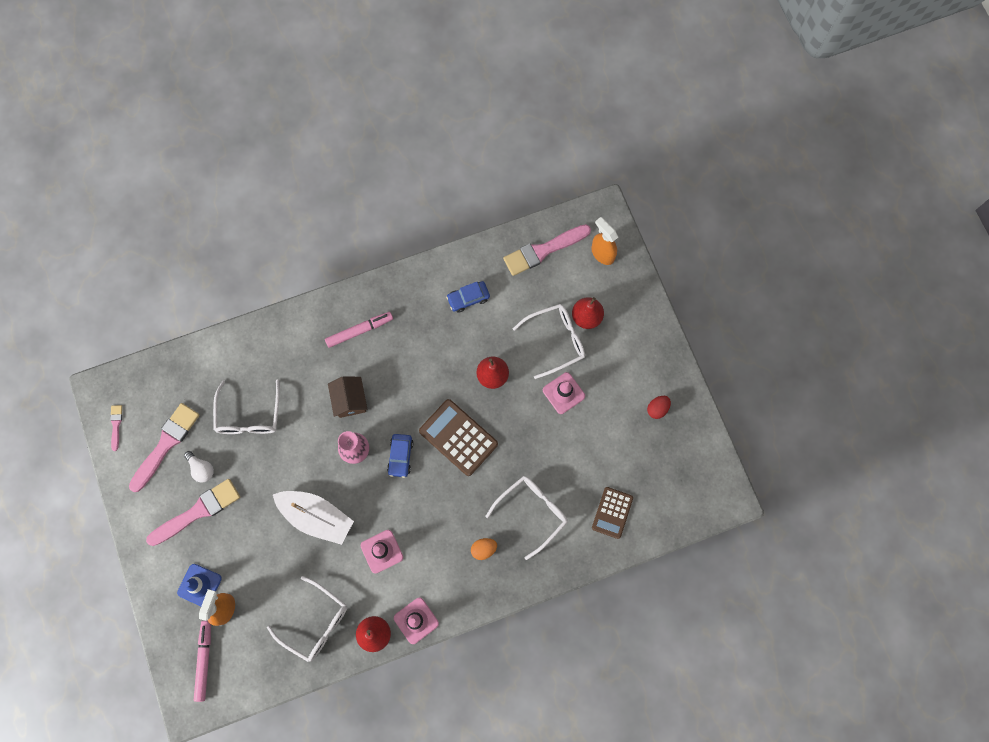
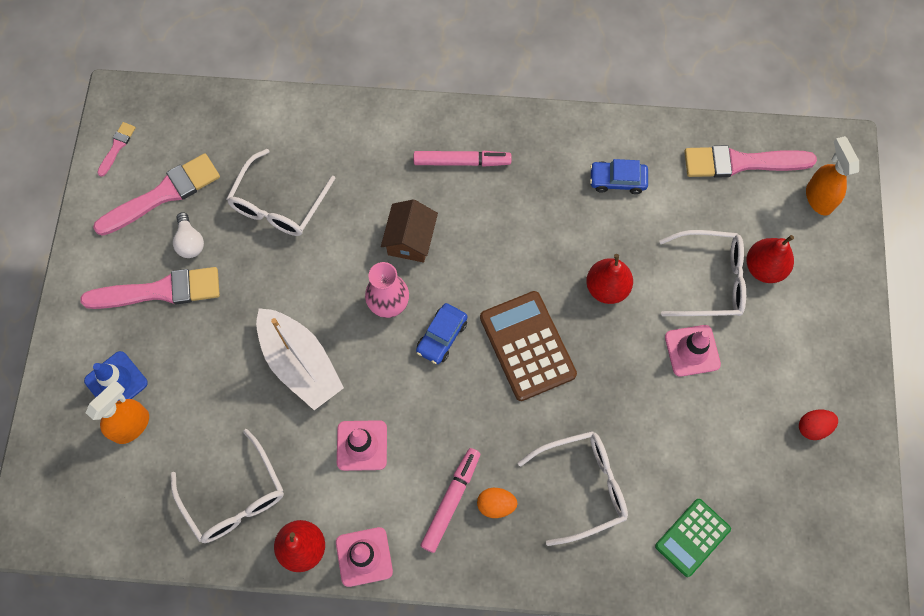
camera: 25 degrees right, 5 degrees down
(204, 660) = (74, 478): pink marker -> pink marker (451, 501)
(612, 512) = (692, 537): brown calculator -> green calculator

